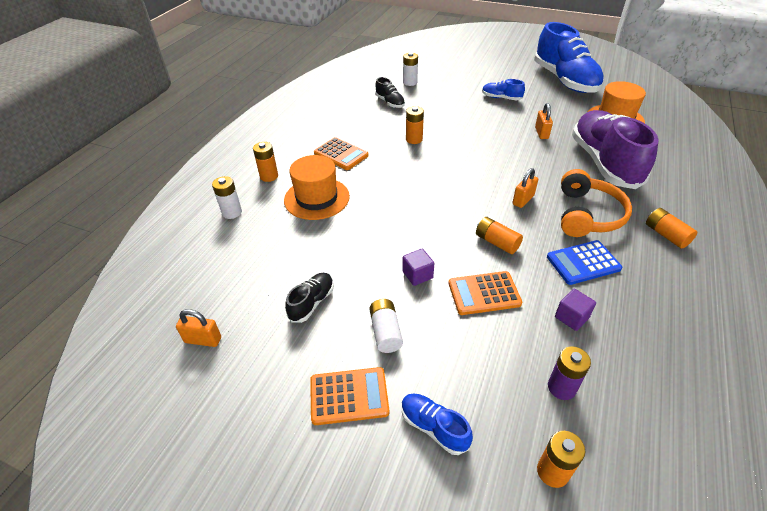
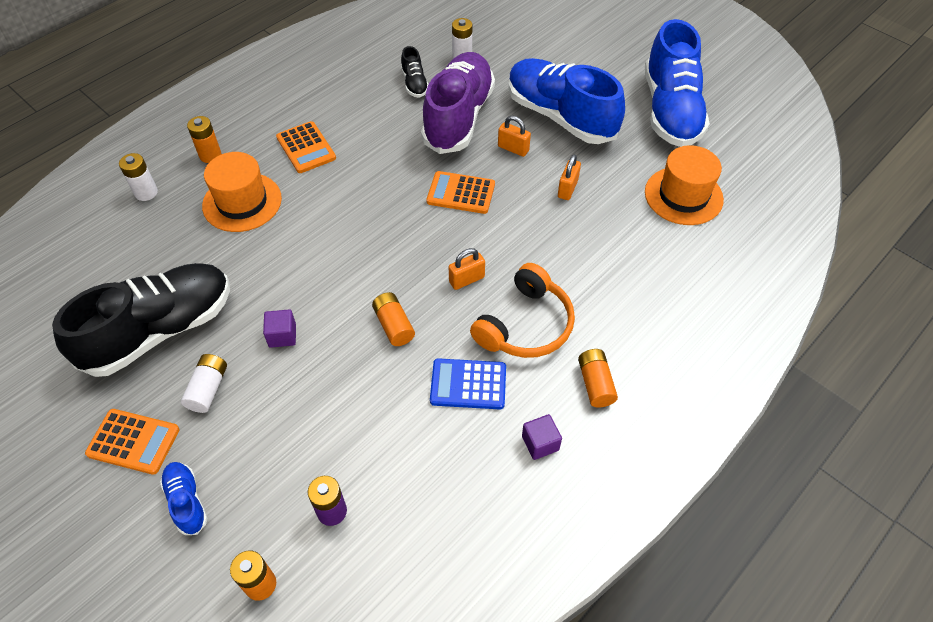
camera: 20 degrees right, 10 degrees up
(203, 340) = (41, 335): orange padlock -> orange padlock (513, 148)
(312, 303) = (160, 330): black shoe -> black shoe, size x2.31
(414, 139) = (404, 151): orange battery -> none
(484, 293) = (334, 382): orange calculator -> orange calculator (461, 193)
(501, 98) = (560, 116): blue shoe -> blue shoe, size x2.31
(571, 317) = (402, 442): purple cube -> purple cube (540, 443)
(604, 163) = (609, 259): purple shoe -> purple shoe (458, 117)

